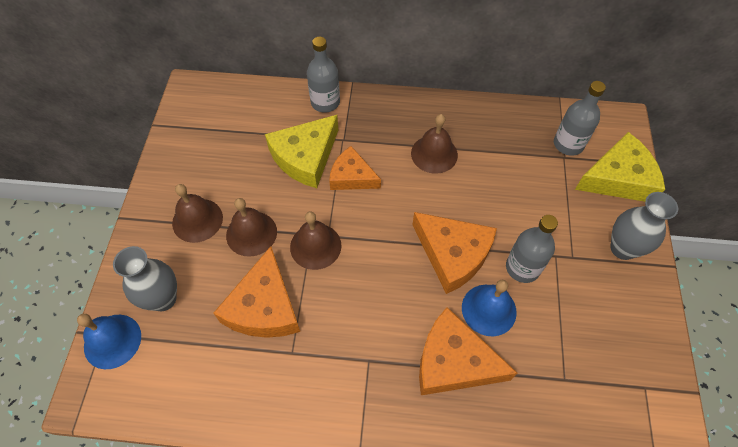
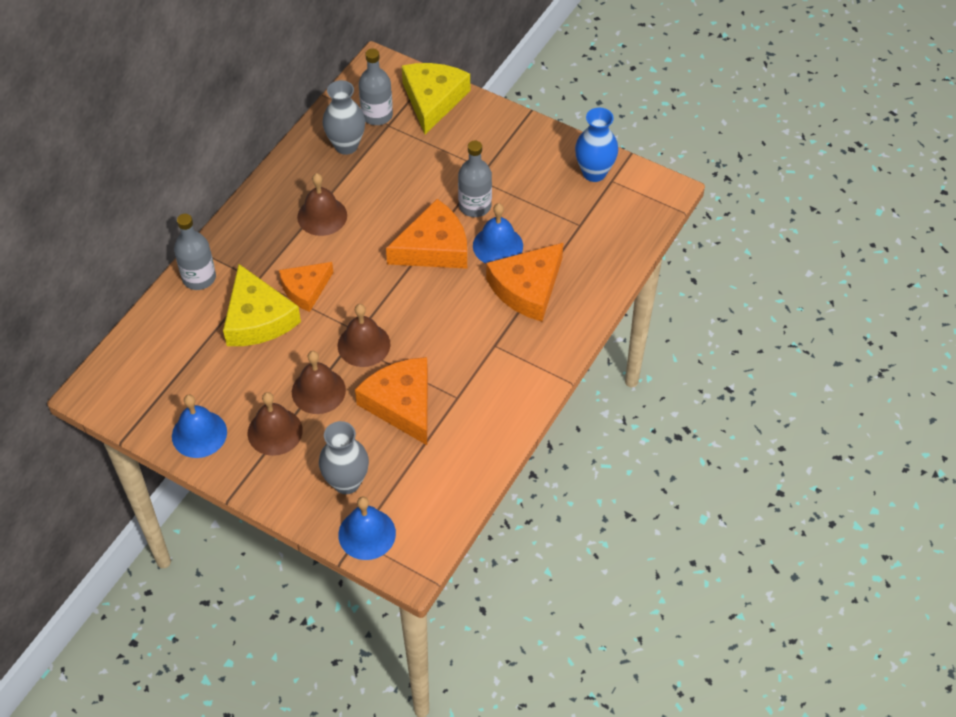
camera: 65 degrees left, 5 degrees down
(176, 169) = (199, 434): none -> blue bell
(264, 306) = (402, 404): orange cheese -> orange cheese turned 150 degrees counterclockwise
(623, 248) = (497, 133): grey vase -> grey vase (346, 145)
(642, 364) = (594, 173): none -> blue vase

